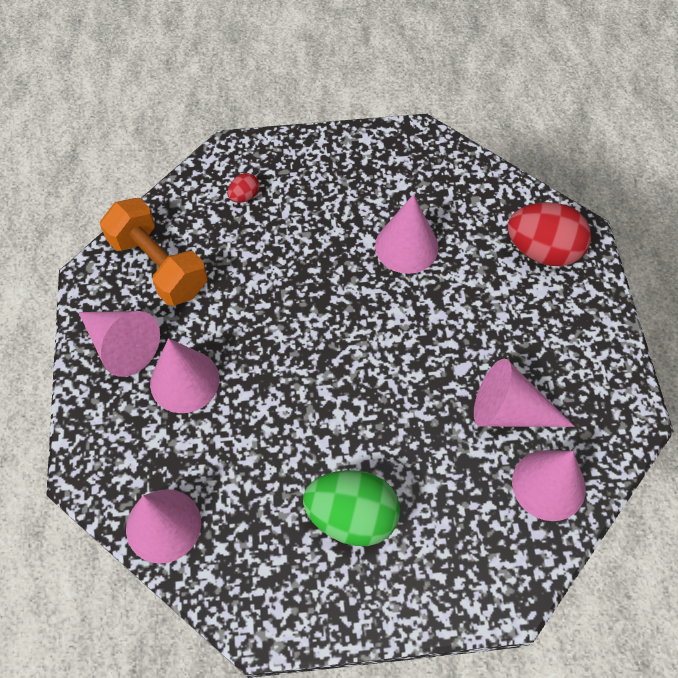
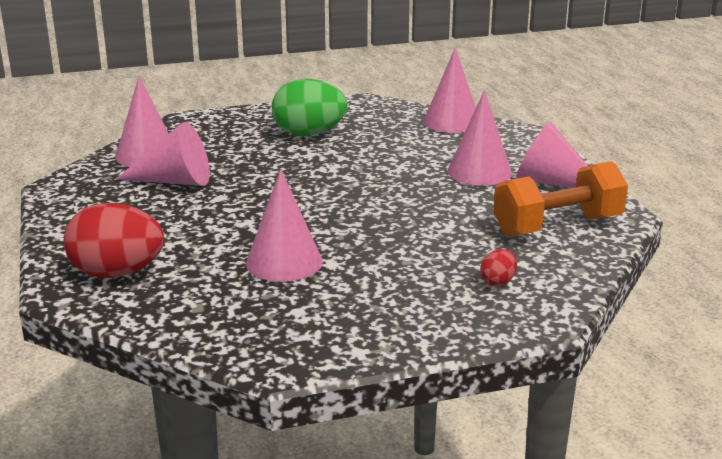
camera: 170 degrees right, 35 degrees down
(159, 266) = (557, 226): orange dumbbell -> orange dumbbell turned 60 degrees counterclockwise

